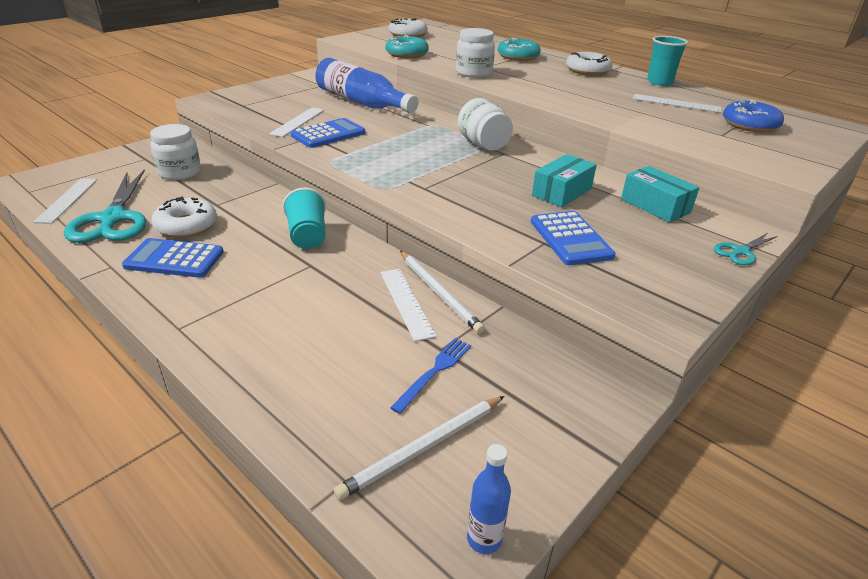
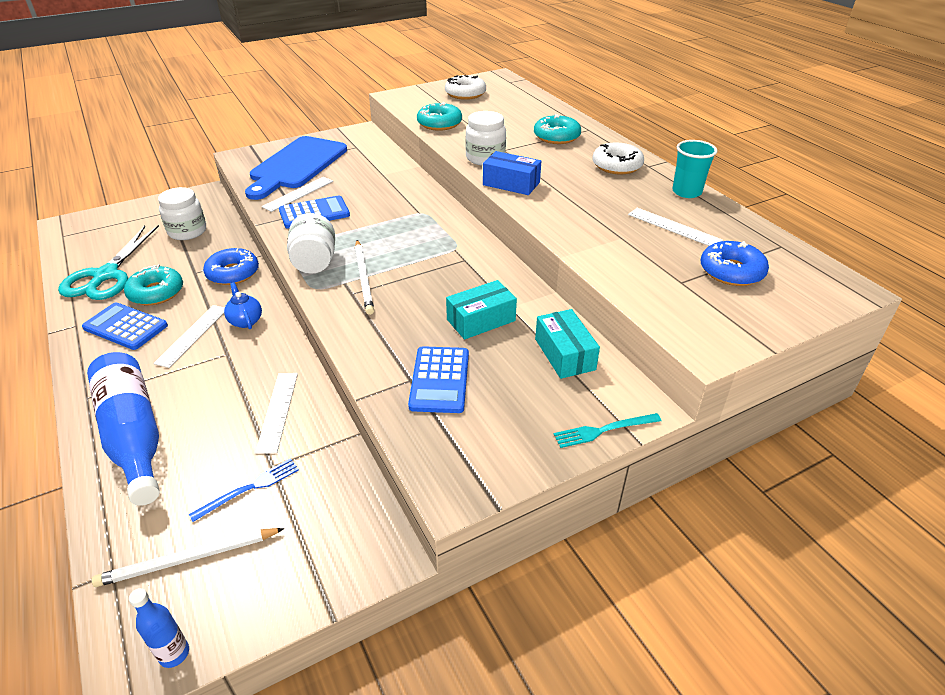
camera: 20 degrees right, 5 degrees up
(67, 200) = (85, 249): white ruler -> white ruler (192, 335)
(186, 226) = (156, 292): white donut -> turquoise donut
(260, 200) = (233, 273): none -> blue donut
(275, 102) = (297, 165): none -> blue cutting board
(307, 236) = (245, 321): turquoise cup -> blue teapot
(362, 102) = (376, 174): blue bottle -> blue bottle (133, 435)
(439, 293) = (313, 406): white pencil -> white pencil (364, 278)
(483, 145) = (452, 246): white jar -> white jar (314, 262)
(515, 87) = (511, 183): none -> blue box
(740, 251) = (603, 430): turquoise scissors -> turquoise fork

